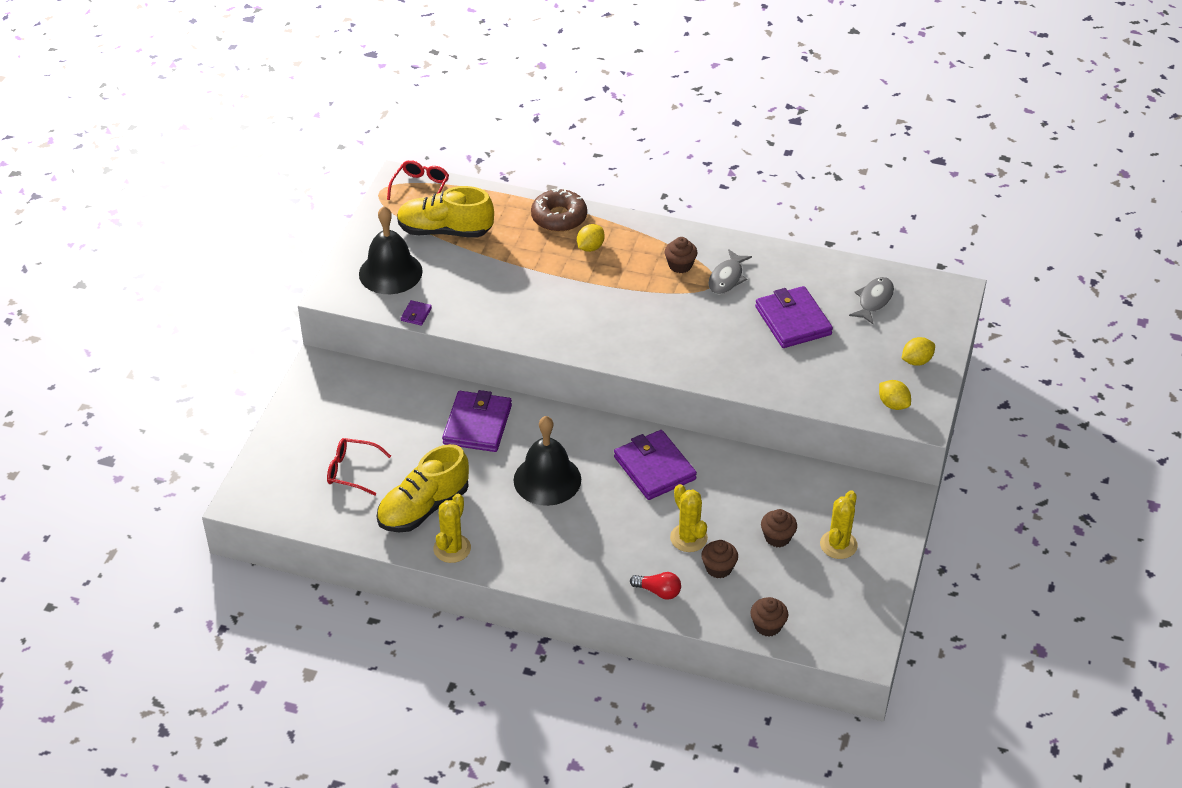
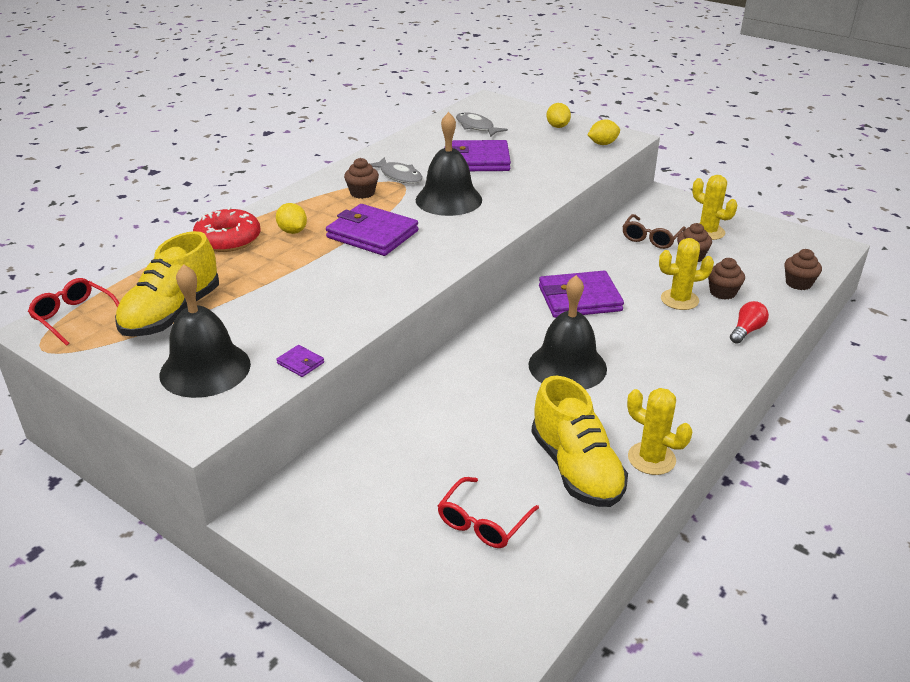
camera: 70 degrees left, 10 degrees down
(477, 425) = (458, 397): purple wallet -> purple wallet (372, 234)
(559, 217) = (228, 239): brown donut -> red donut
(699, 323) = (448, 199): none -> black bell
(798, 501) = (651, 238): none -> brown glasses

